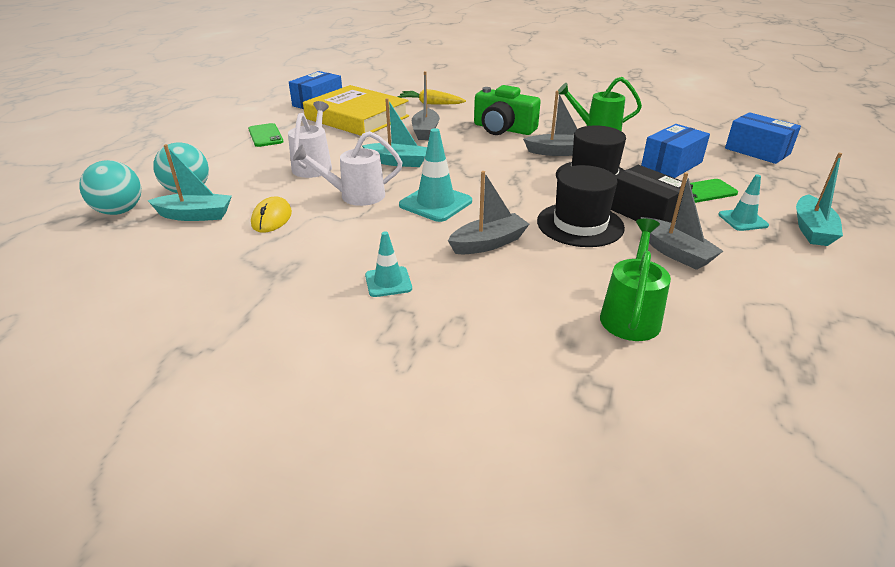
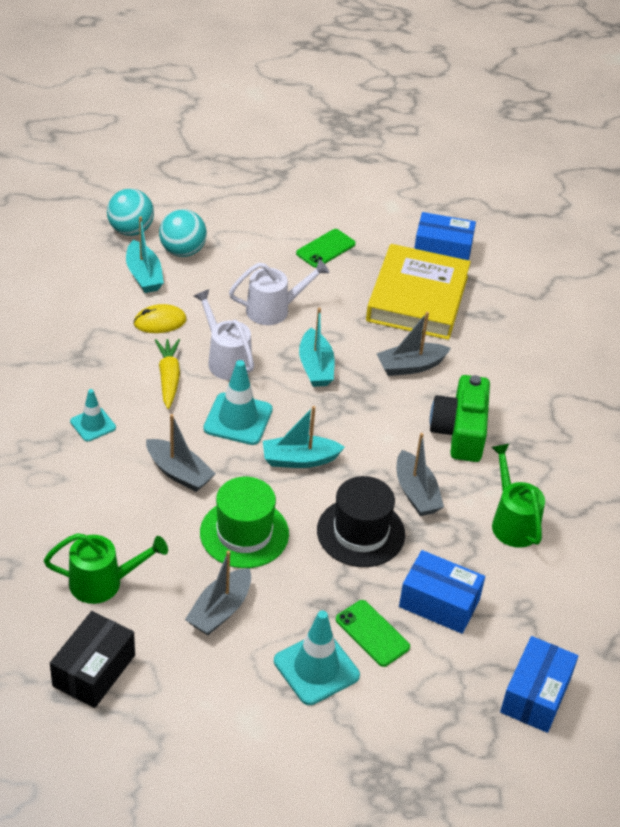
camera: 65 degrees right, 10 degrees up
(430, 104) = (504, 347): yellow carrot -> yellow carrot (169, 378)
(580, 224) = (244, 533): black hat -> green hat
(645, 212) = (295, 583): black box -> black box (94, 670)
(742, 220) = (316, 668): turquoise traffic cone -> turquoise traffic cone, size x1.64
(812, 230) = (321, 730): turquoise boat -> turquoise boat (299, 459)

